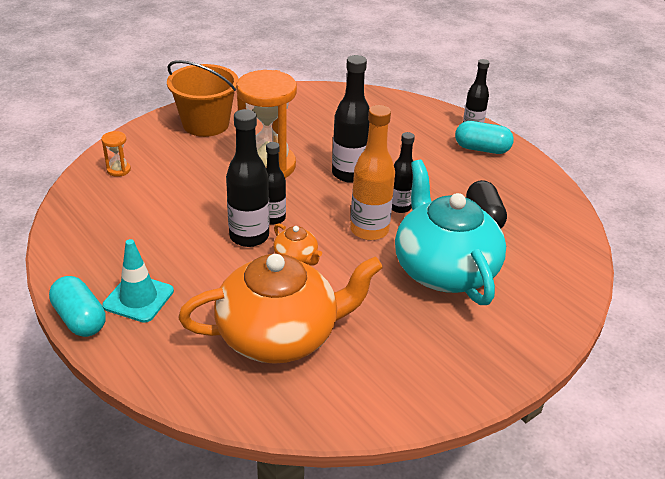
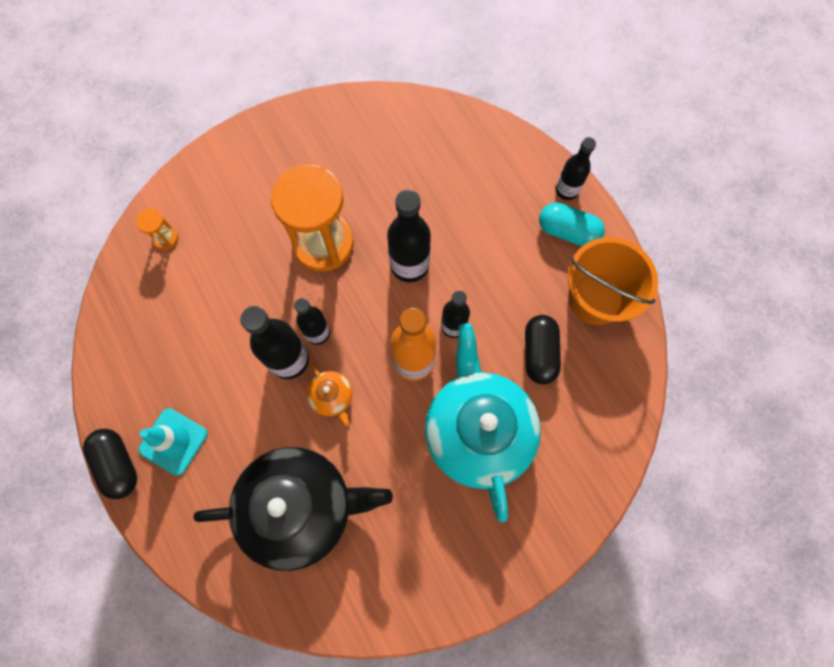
camera: 10 degrees right, 35 degrees up
(80, 319) = (118, 464): turquoise capsule -> black capsule
(206, 124) = (265, 162): orange bucket -> orange bucket (595, 298)
(280, 335) = (300, 507): orange teapot -> black teapot

